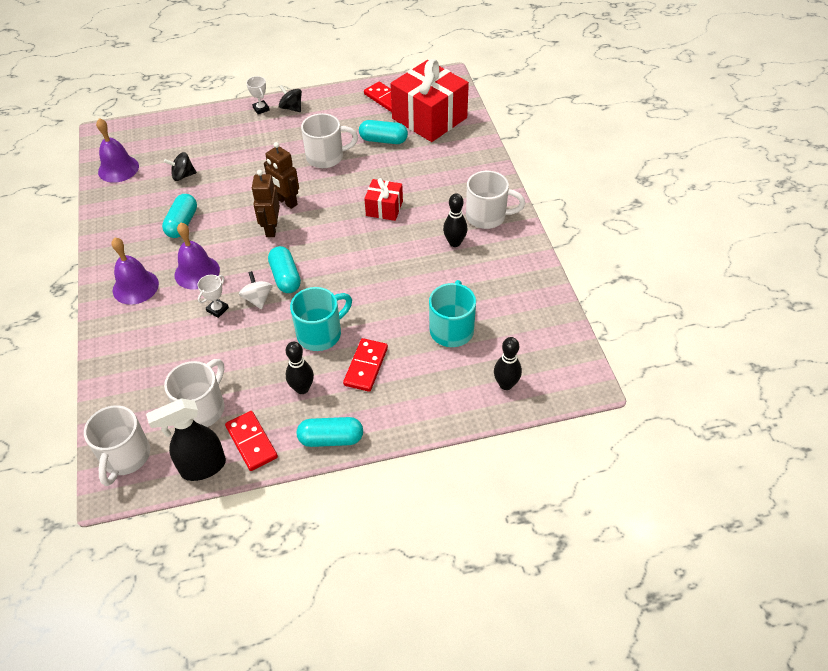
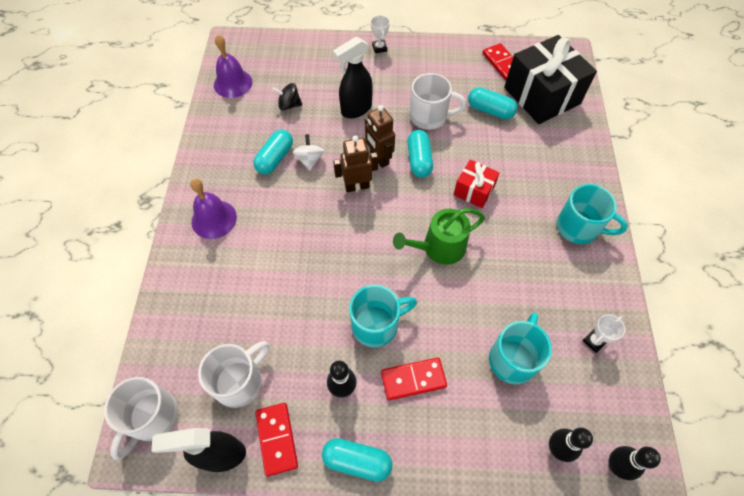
camera: 15 degrees right, 10 degrees up
(197, 272) = (274, 218): purple bell -> none
(217, 309) = (283, 267): white trophy -> white trophy (594, 341)
(252, 166) = (356, 109): none -> black spray bottle
(258, 299) = (325, 265): white spinning top -> white spinning top (309, 160)
(271, 229) = (357, 186): brown robot -> brown robot turned 60 degrees clockwise
(285, 277) = (357, 247): turquoise capsule -> turquoise capsule (419, 160)
(291, 108) = (408, 53): black spinning top -> none
(363, 260) = (439, 248): none -> green watering can
(366, 366) = (413, 379): red domino -> red domino turned 45 degrees clockwise
(429, 118) = (541, 96): red gift -> black gift
(454, 243) = (537, 251): black bowling pin -> black bowling pin (615, 465)
(487, 216) = (579, 227): white mug -> turquoise mug

